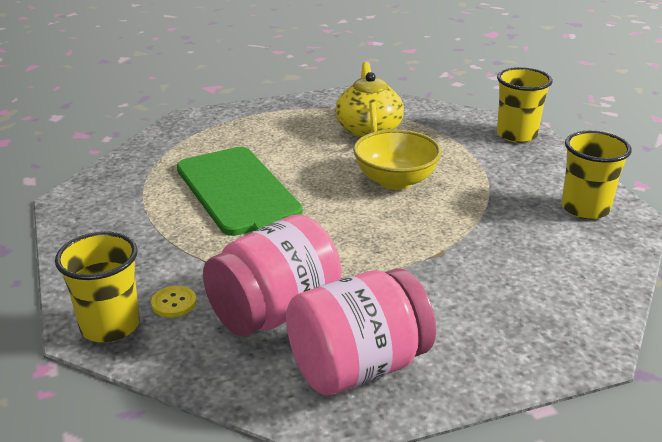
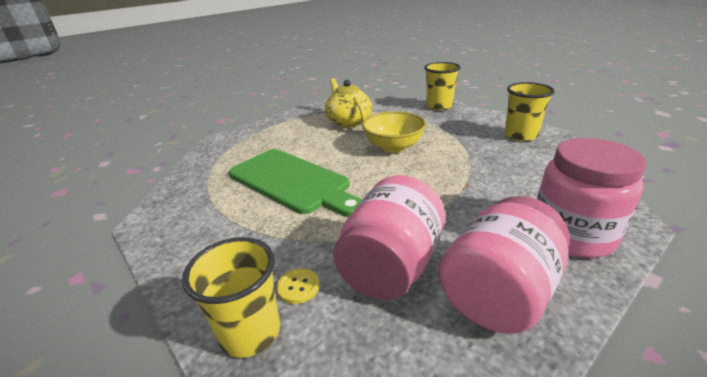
camera: 20 degrees left, 0 degrees up
(501, 341) = (572, 235): none -> pink jar

